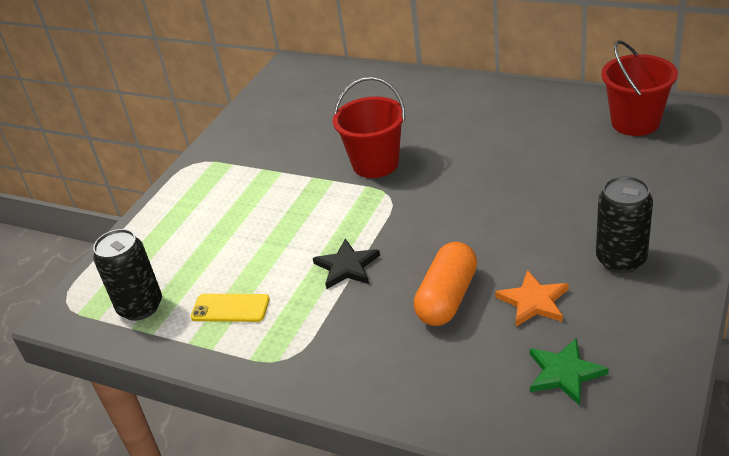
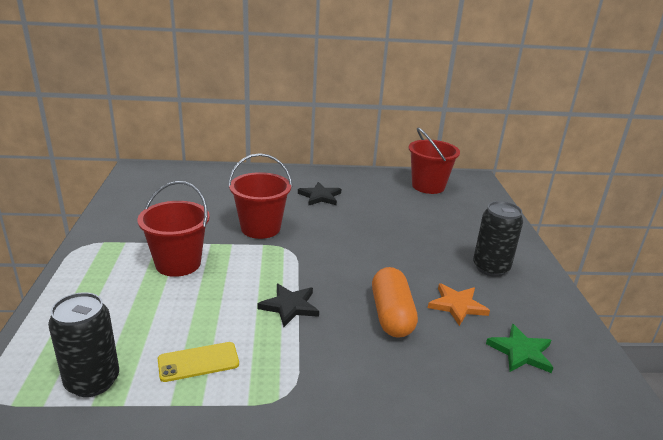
camera: 35 degrees left, 10 degrees down
(268, 197) = (178, 263): none -> red bucket
(474, 125) = (320, 196): none -> black star

